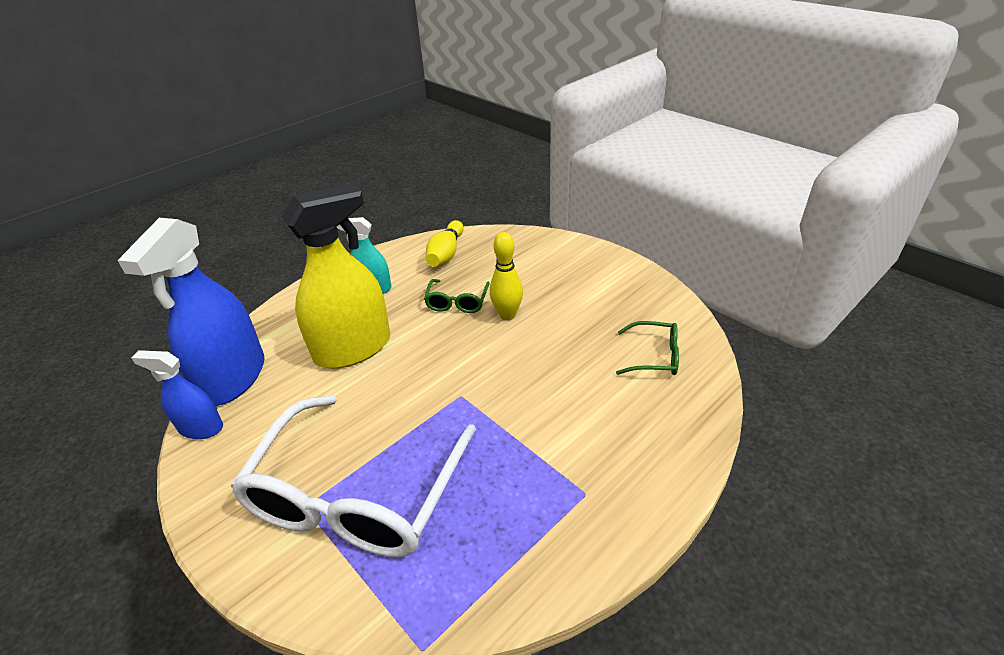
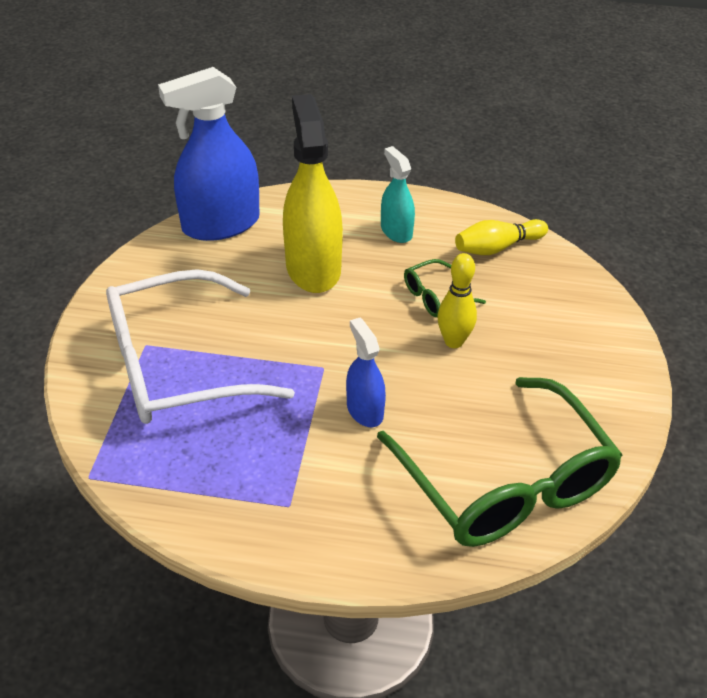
camera: 50 degrees right, 5 degrees up
(201, 428) = (163, 243): blue spray bottle -> blue spray bottle (364, 410)
(353, 348) = (313, 268): yellow spray bottle -> yellow spray bottle turned 120 degrees counterclockwise
(653, 356) = (504, 481): green glasses -> green glasses, size x2.36

